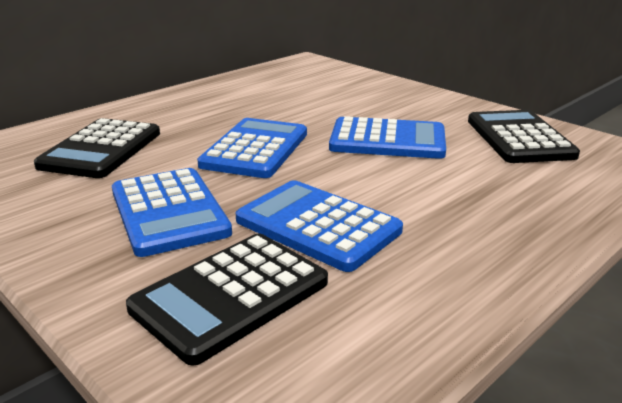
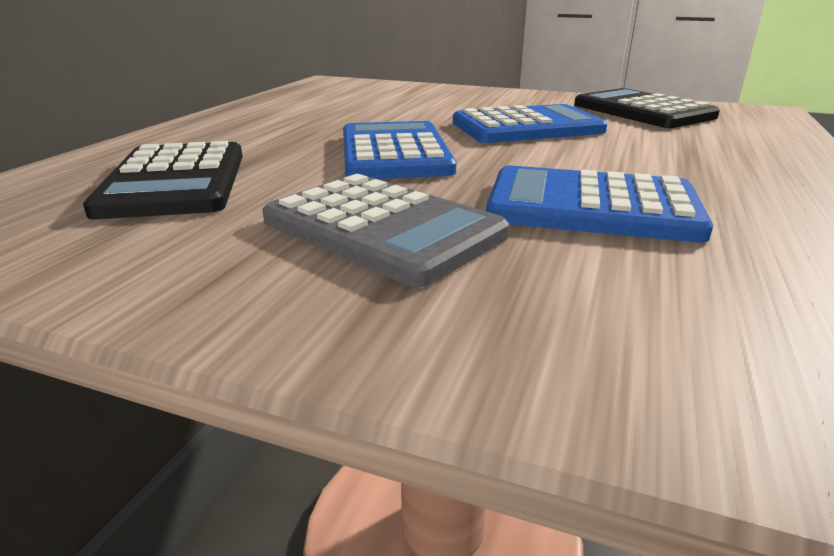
camera: 25 degrees left, 0 degrees up
(168, 212) = (382, 229): blue calculator -> grey calculator
(230, 295) = (623, 300): black calculator -> none

